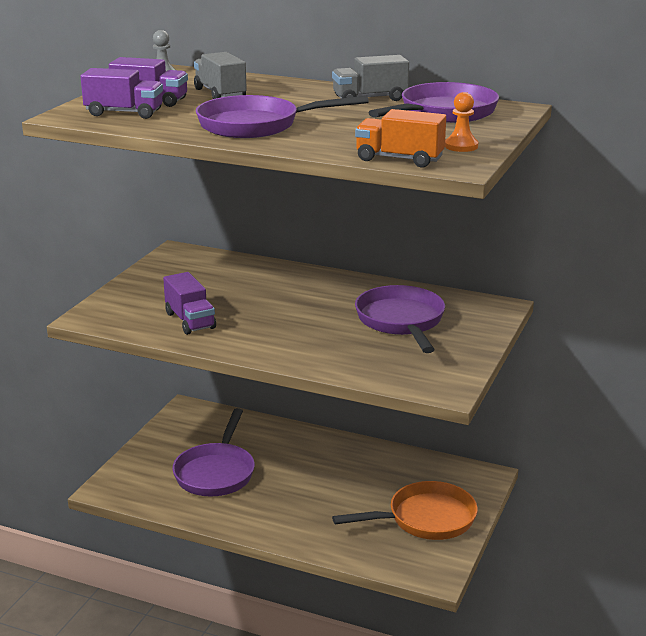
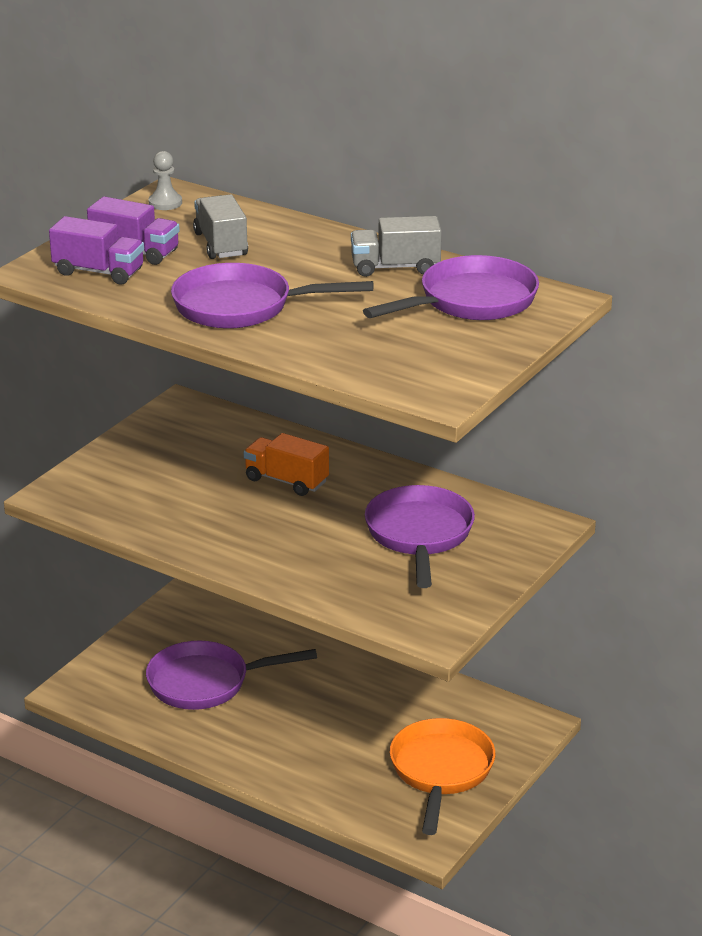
camera: 10 degrees right, 5 degrees up
(190, 321) = (169, 510): purple truck -> none
(216, 472) = (206, 683): purple pan -> purple pan turned 60 degrees clockwise
(399, 159) = (380, 379): orange truck -> orange truck (286, 481)
(425, 519) = (441, 772): orange pan -> orange pan turned 75 degrees counterclockwise
(461, 146) = (461, 363): orange pawn -> none

